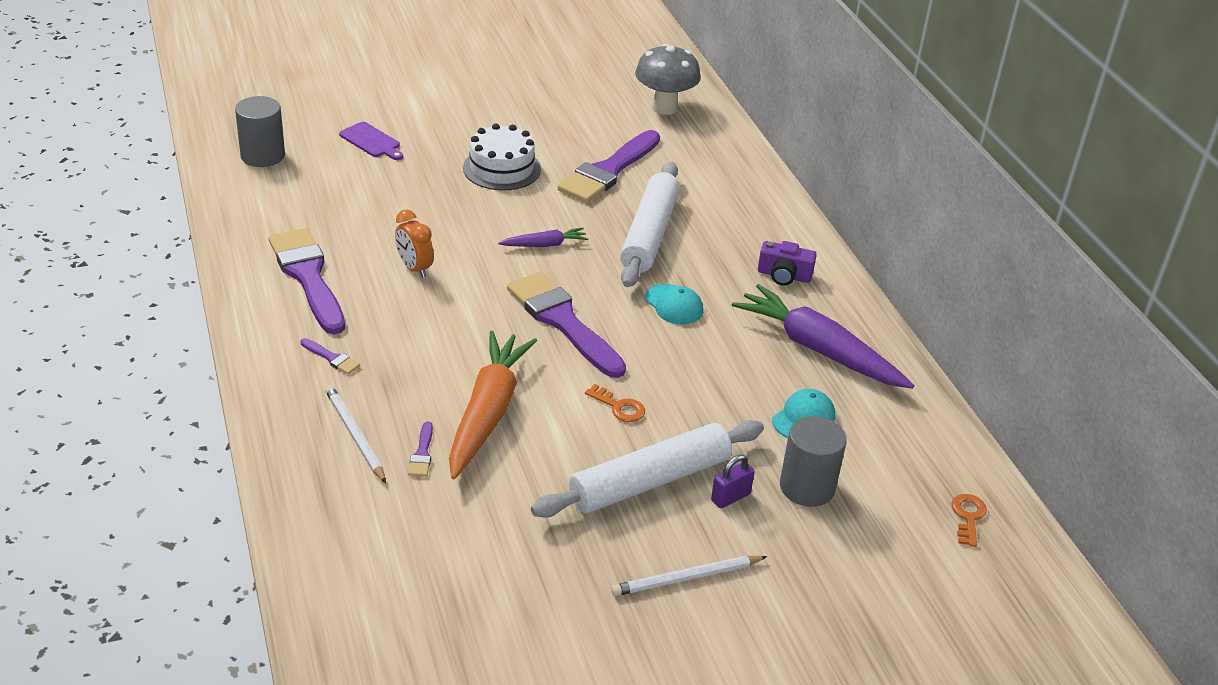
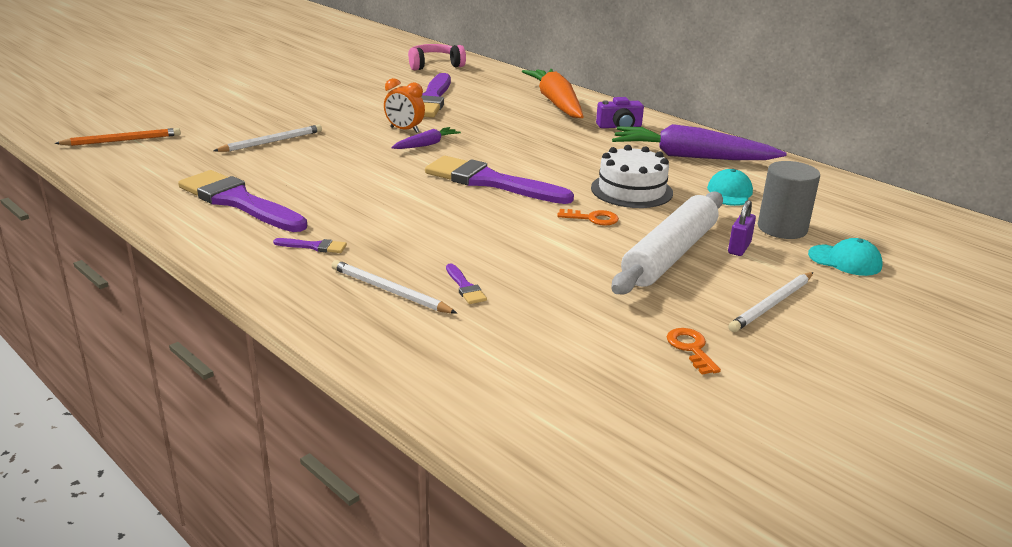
camera: 25 degrees left, 10 degrees down
(263, 156) = (122, 140): grey cylinder -> orange pencil
(371, 141) = (217, 116): purple cutting board -> none
(396, 196) = (271, 142): none -> white pencil
(414, 268) = (332, 178): orange clock -> orange clock (404, 130)
(488, 412) = (492, 247): orange carrot -> orange carrot (556, 103)
(502, 168) = (345, 112): white cake -> white cake (631, 190)
(649, 234) = (499, 125): white rolling pin -> none
(664, 108) = (434, 65): grey mushroom -> pink headphones
(674, 305) = (562, 156): turquoise cap -> turquoise cap (845, 260)
(968, 517) = (902, 216): orange key -> orange key (691, 348)

